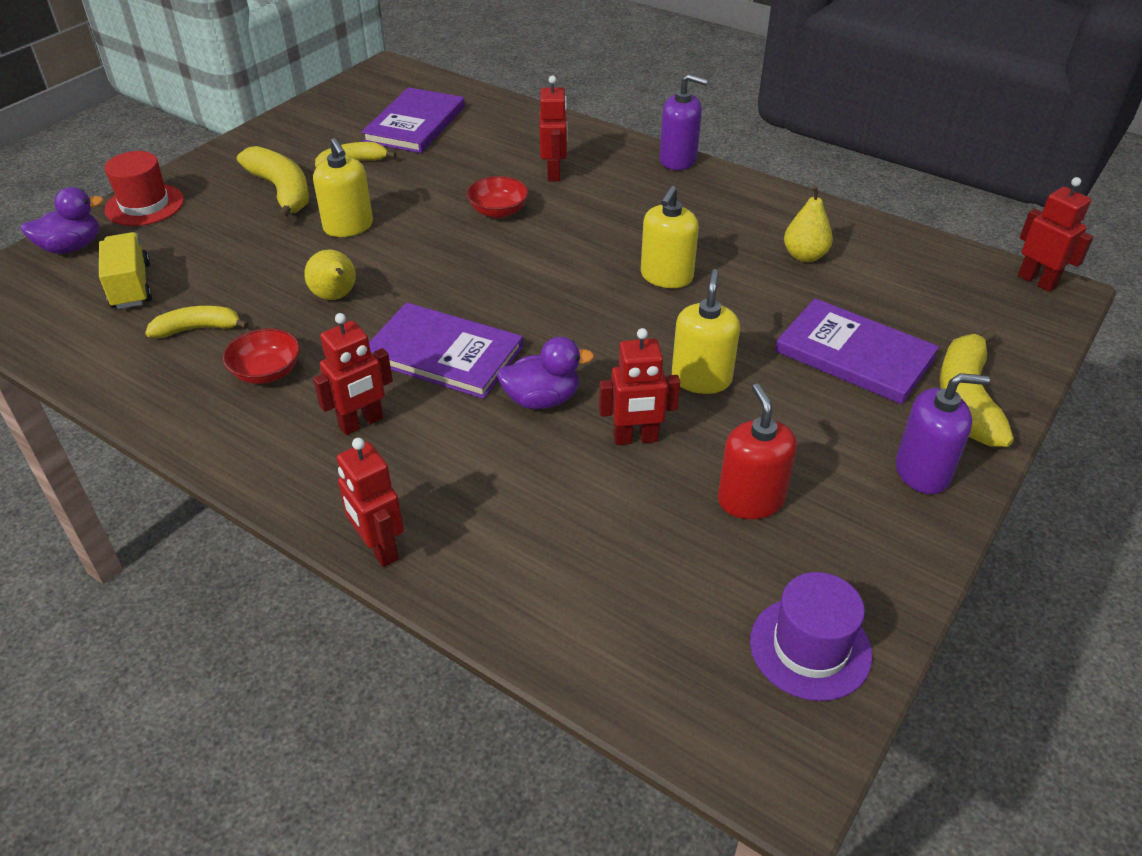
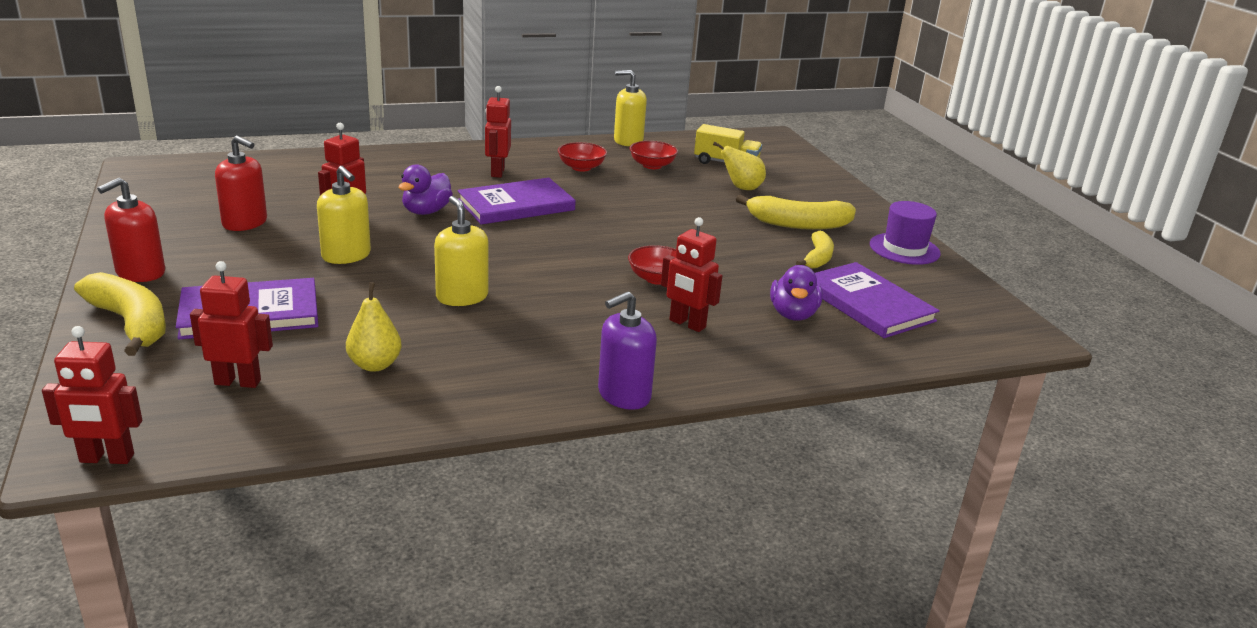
camera: 125 degrees right, 15 degrees down
(72, 247) = (797, 162): purple duck -> purple duck (793, 314)
(144, 205) = (831, 187): red hat -> none
(198, 329) = (652, 165): yellow banana -> red bowl
(335, 297) = (628, 200): yellow pear -> yellow pear (741, 188)
(348, 226) = (713, 227): yellow soap dispenser -> yellow soap dispenser (628, 141)
(379, 549) = (407, 151): red robot -> red robot (238, 382)
(810, 648) = (157, 194): purple hat -> purple hat (904, 249)
(922, 471) = (140, 273): purple soap dispenser -> red soap dispenser

